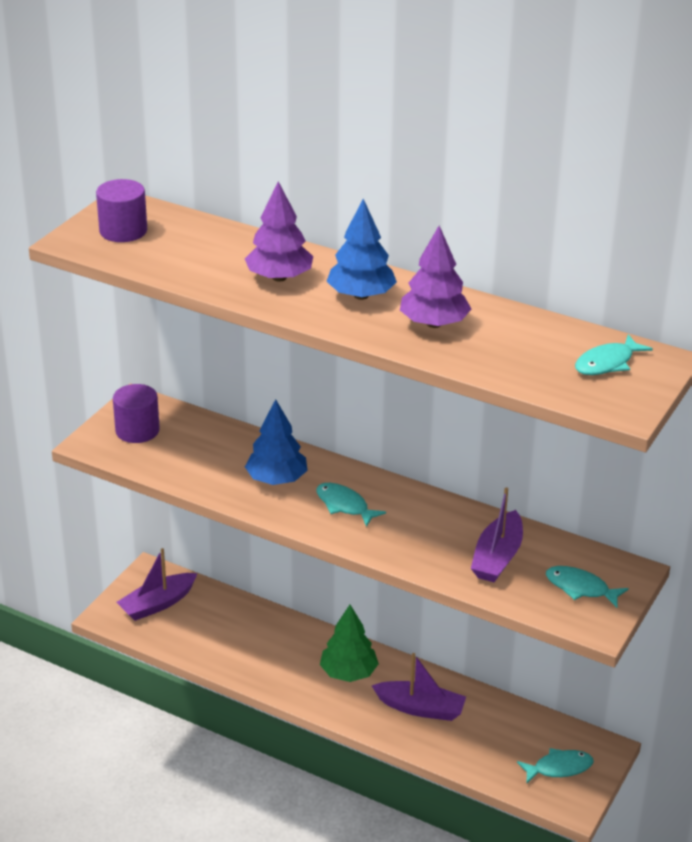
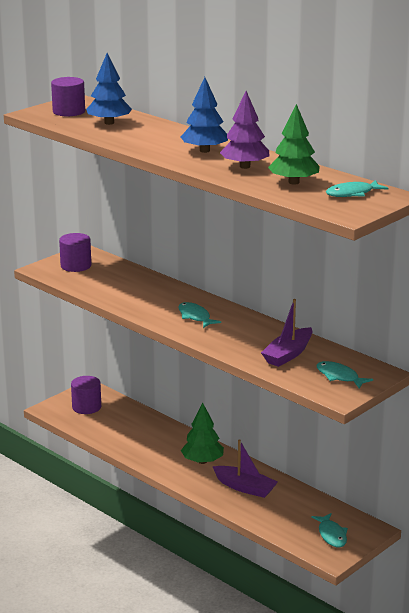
camera: 15 degrees right, 10 degrees down
(157, 604) = (86, 407): purple boat -> purple cylinder
(276, 479) = (156, 299): blue tree -> blue tree (109, 123)
(279, 277) = (156, 139): purple tree -> none
(517, 349) = (293, 182): none -> green tree
(559, 768) = (331, 535): turquoise fish -> turquoise fish turned 75 degrees clockwise

